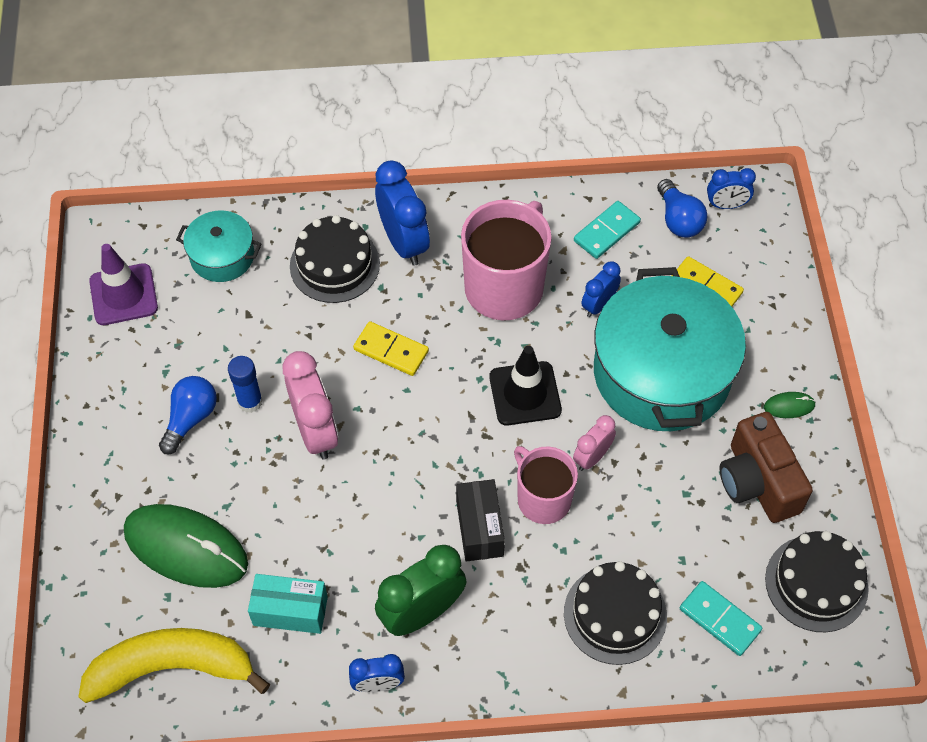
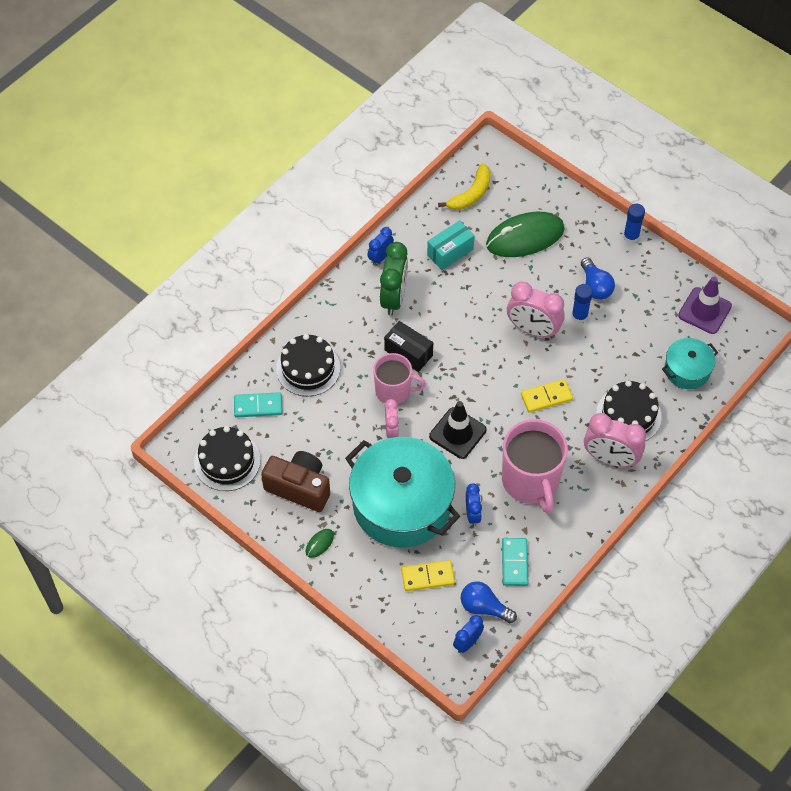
camera: 135 degrees right, 0 degrees up
(78, 439) = (631, 237): none -> blue glue stick
(172, 667) = (471, 194): yellow banana -> yellow banana, size x0.66
(404, 242) = (610, 458): blue clock -> pink clock

